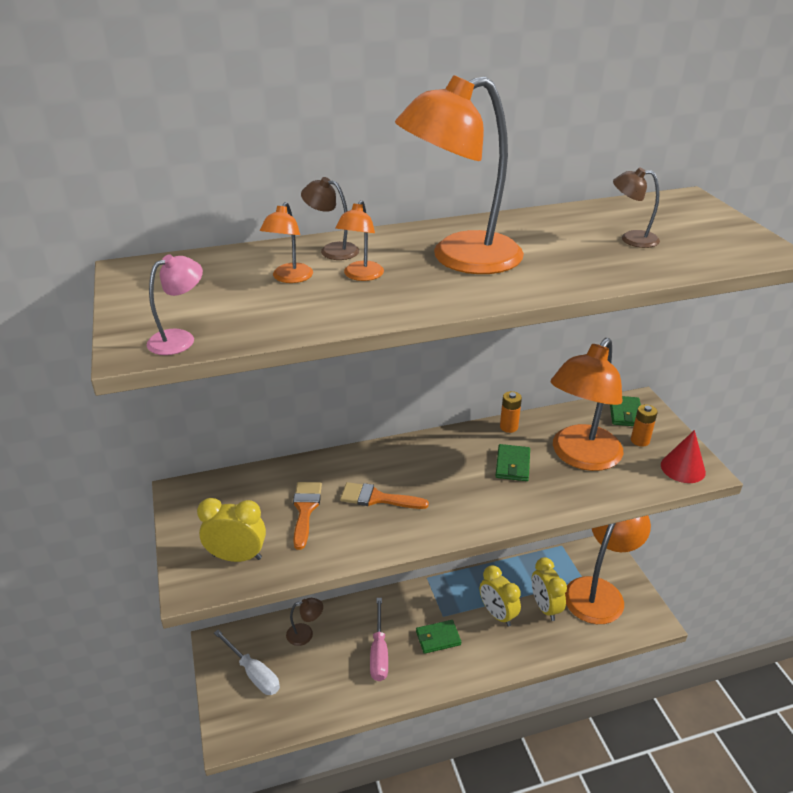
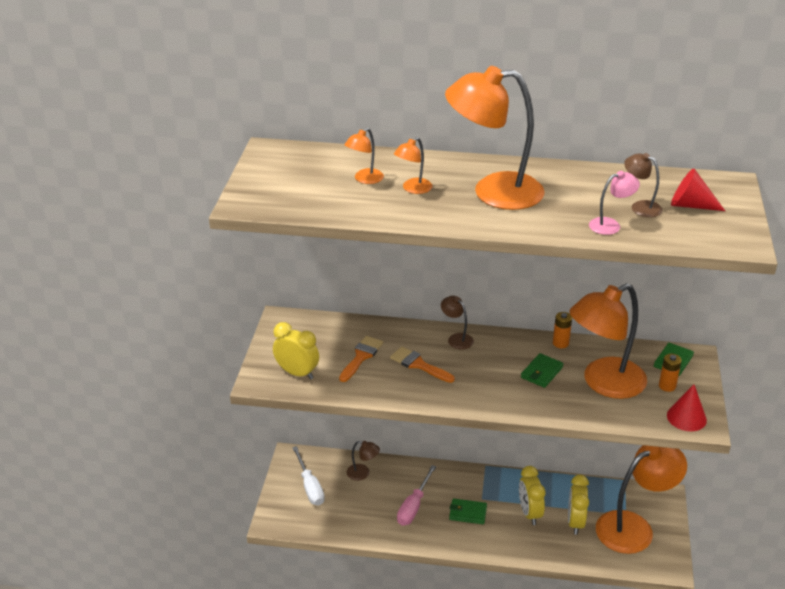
camera: 25 degrees right, 0 degrees up
(180, 339) = (271, 205): pink lamp -> pink lamp (610, 225)
(332, 250) = (409, 164): brown lamp -> brown lamp (456, 338)
(677, 227) = (690, 205): none -> red cone

